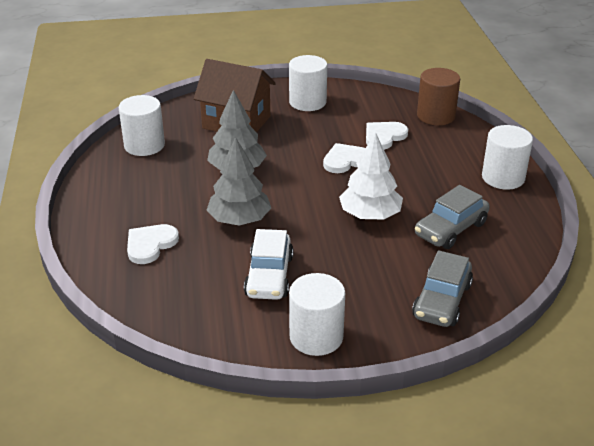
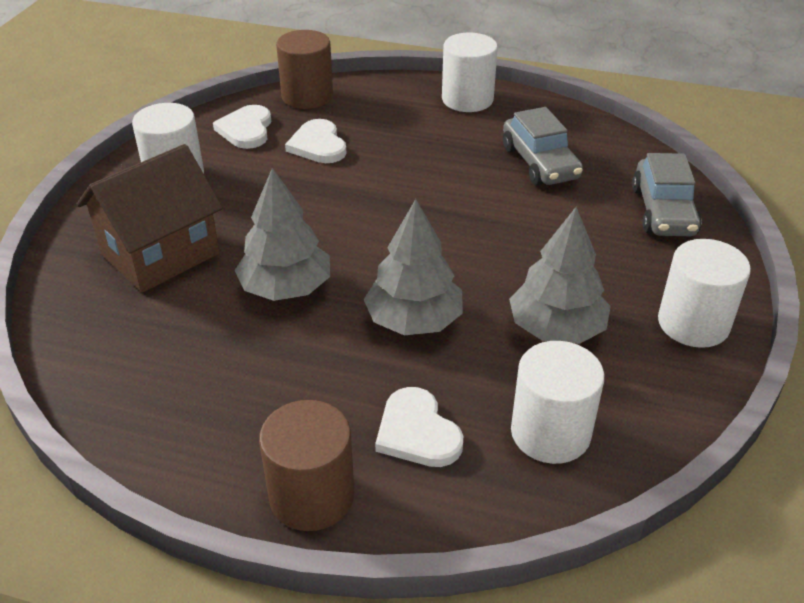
camera: 65 degrees left, 5 degrees up
(90, 224) = (312, 496): none -> brown cylinder
(144, 145) = (129, 371): white cylinder -> white cylinder (550, 433)
(269, 276) = (556, 328): white car -> grey tree
(346, 160) = (346, 189): white heart -> white heart (246, 130)
(370, 215) = (476, 208): white tree -> none
(442, 301) = (663, 211): grey car -> grey car turned 45 degrees clockwise

